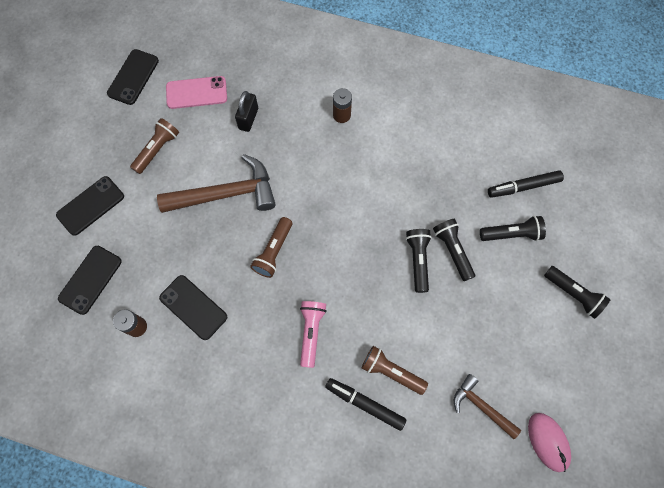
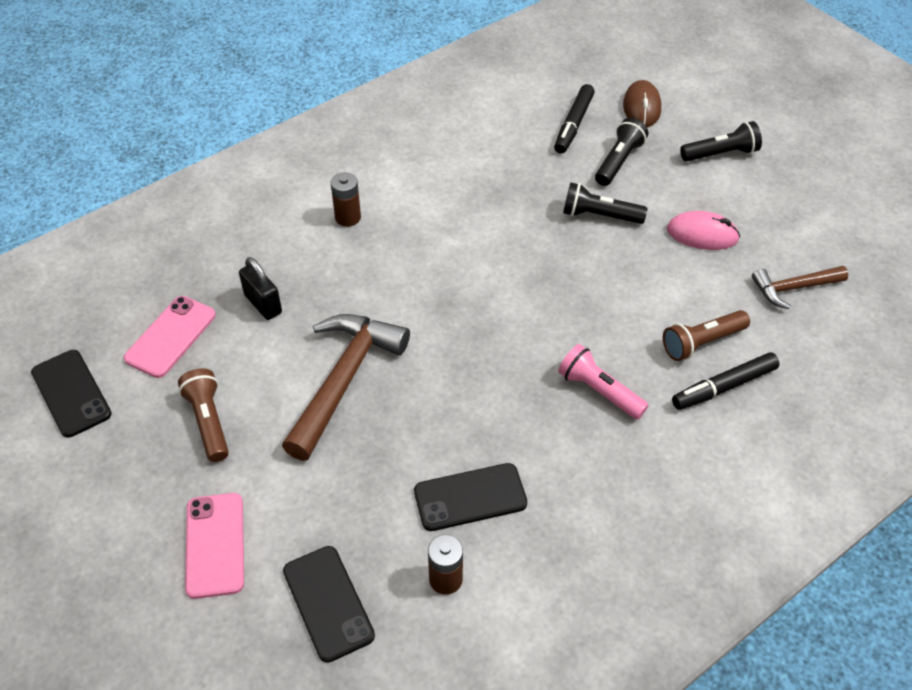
camera: 55 degrees left, 20 degrees down
(90, 205) = (215, 545): black phone -> pink phone
(273, 251) = (465, 373): brown flashlight -> none
(418, 260) = (587, 249): black flashlight -> none
(548, 442) = (866, 257): pink mouse -> pink mouse (702, 234)
(576, 218) = (642, 107): none -> brown mouse

